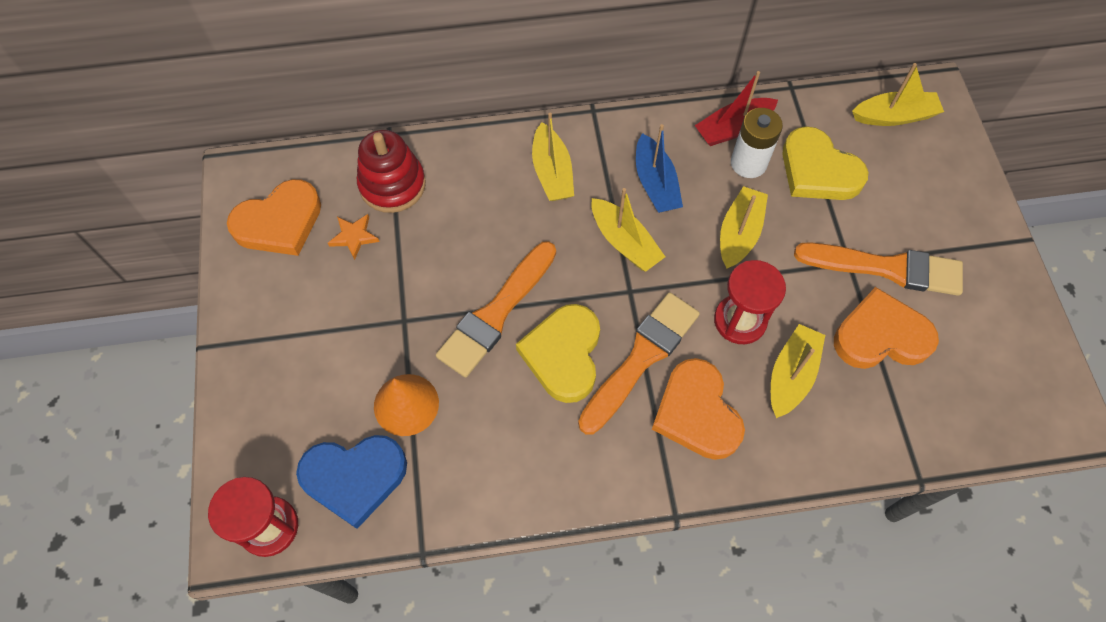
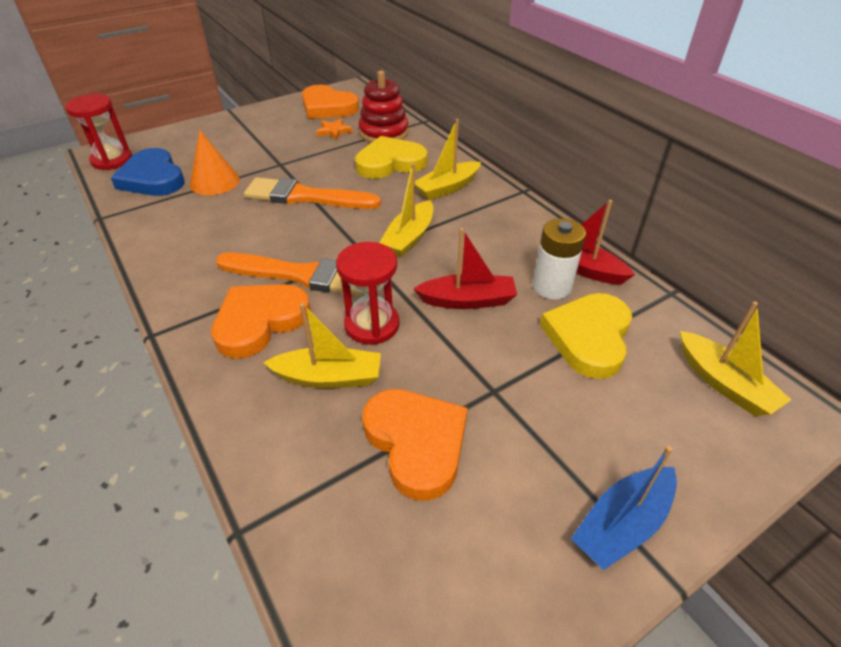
camera: 65 degrees right, 20 degrees down
(563, 354) = (285, 235): yellow heart -> yellow heart (390, 163)
(655, 183) = (480, 239): blue boat -> blue boat (622, 524)
(739, 233) = (467, 300): yellow boat -> red boat
(886, 268) = (509, 426): orange brush -> none

